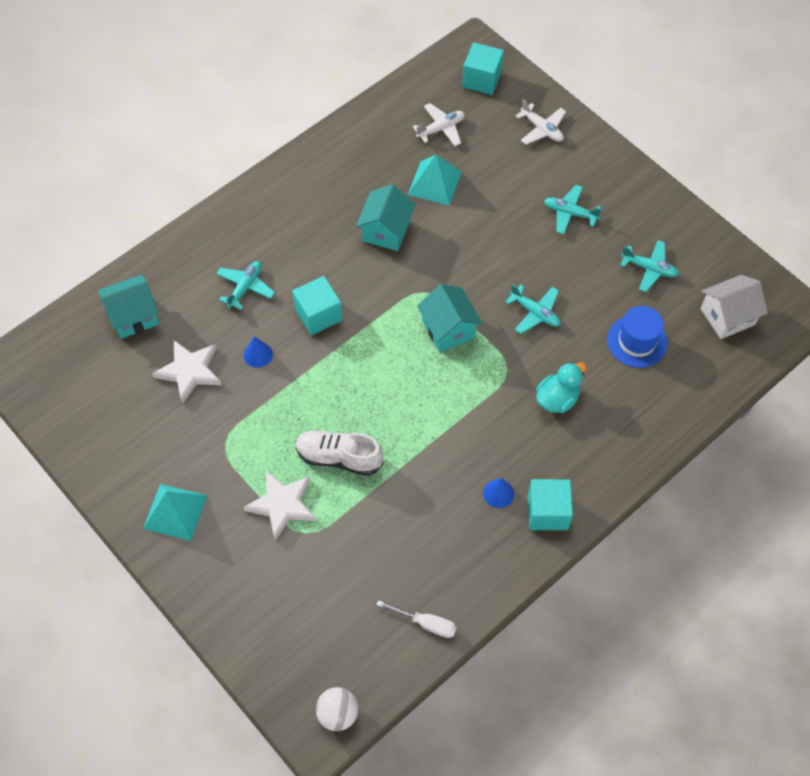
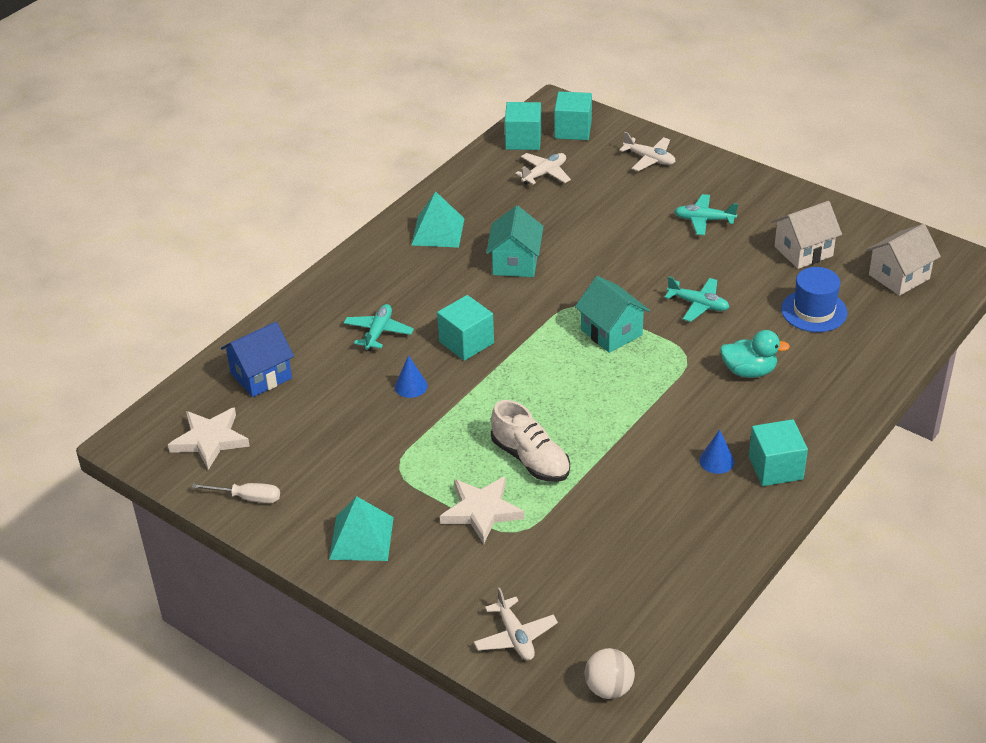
camera: 10 degrees left, 20 degrees down
(133, 316) = (261, 376): turquoise house -> blue house
(189, 371) = (339, 413): white star -> white star (210, 440)
(275, 643) = (515, 636): none -> white plane
(339, 457) = (530, 459): white shoe -> white shoe turned 135 degrees counterclockwise
(426, 623) = (679, 588): white screwdriver -> white screwdriver (248, 498)
(433, 83) = (523, 140): none -> turquoise cube
(435, 183) = (553, 217): turquoise pyramid -> turquoise pyramid (438, 231)
(557, 399) = (749, 371): turquoise duck -> turquoise duck turned 60 degrees clockwise
(649, 269) = (803, 251): turquoise plane -> white house

